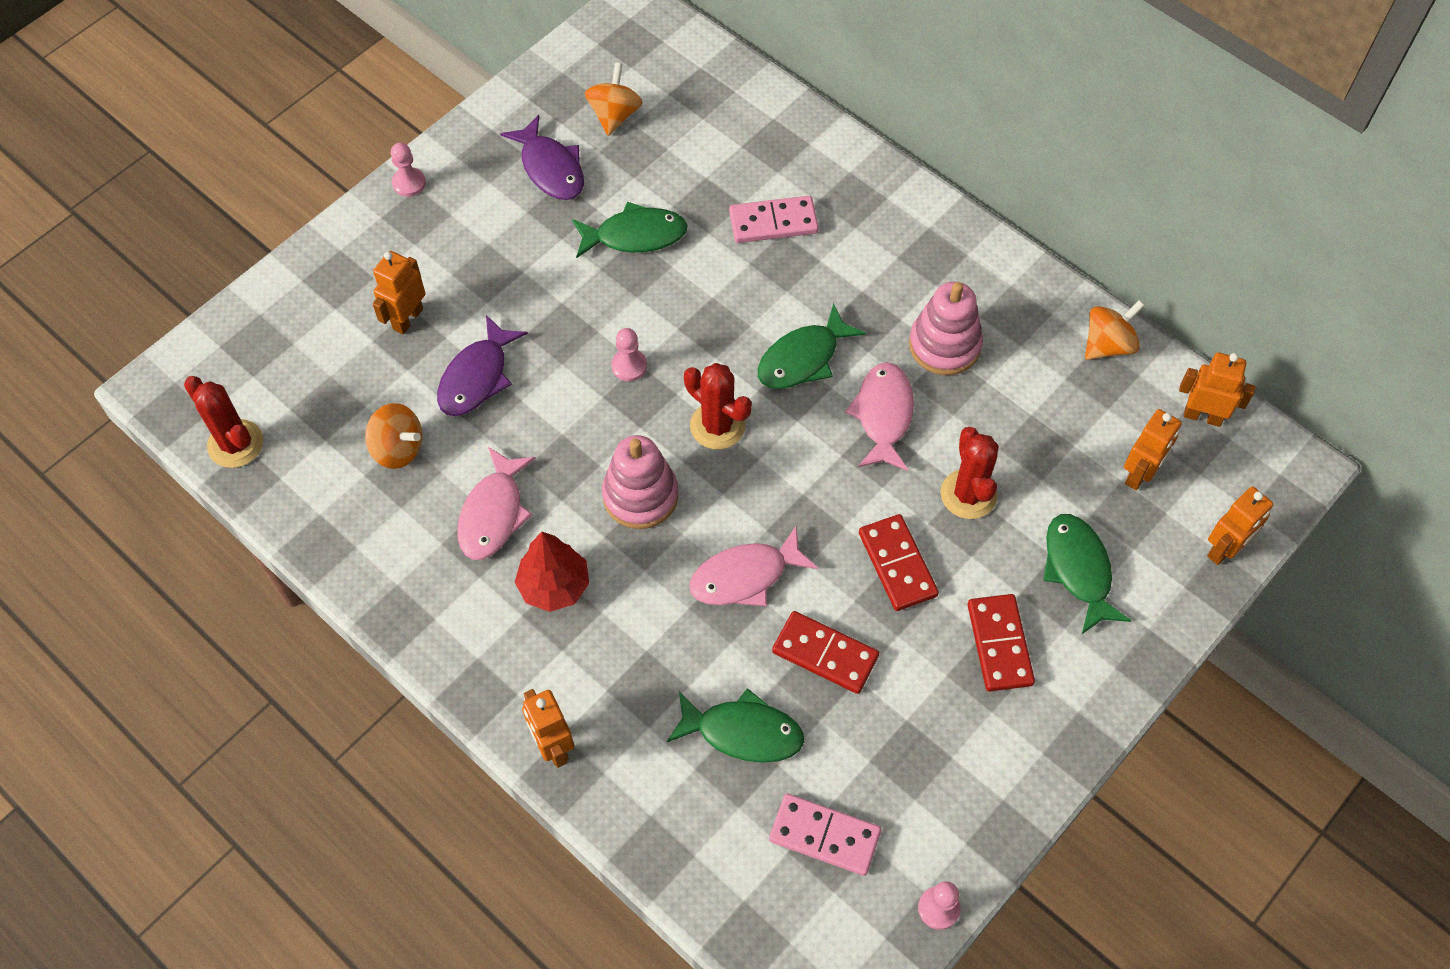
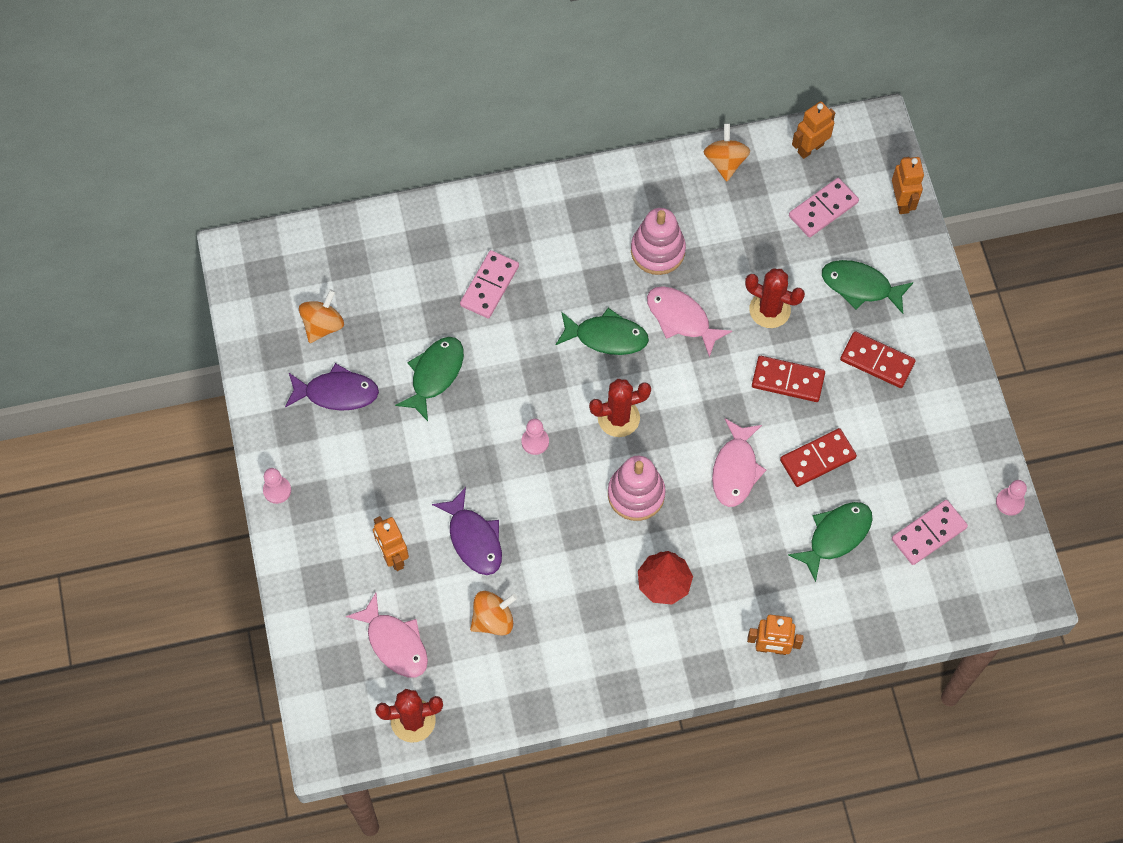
camera: 55 degrees left, 5 degrees up
(493, 513) = (585, 589): pink fish -> pink fish (395, 643)
(614, 115) = (323, 325): orange spinning top -> orange spinning top turned 75 degrees clockwise
(803, 358) = (606, 337): green fish -> green fish turned 75 degrees counterclockwise
(1140, 474) = (823, 209): orange robot -> pink domino

